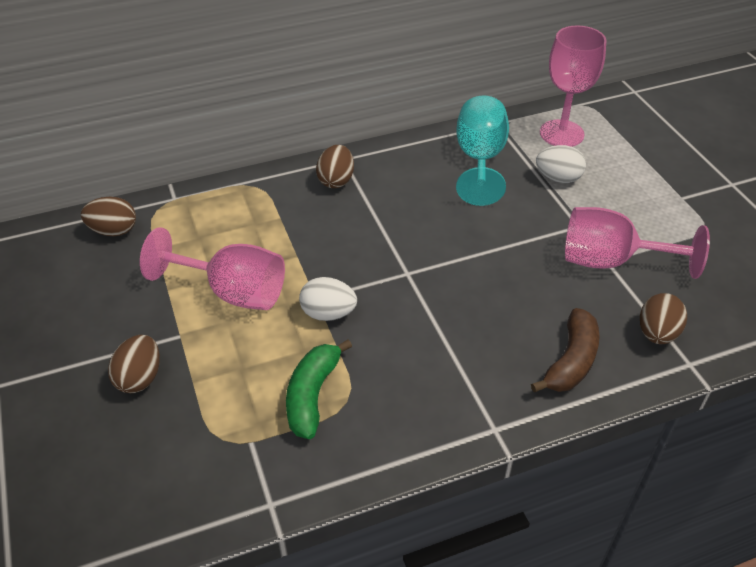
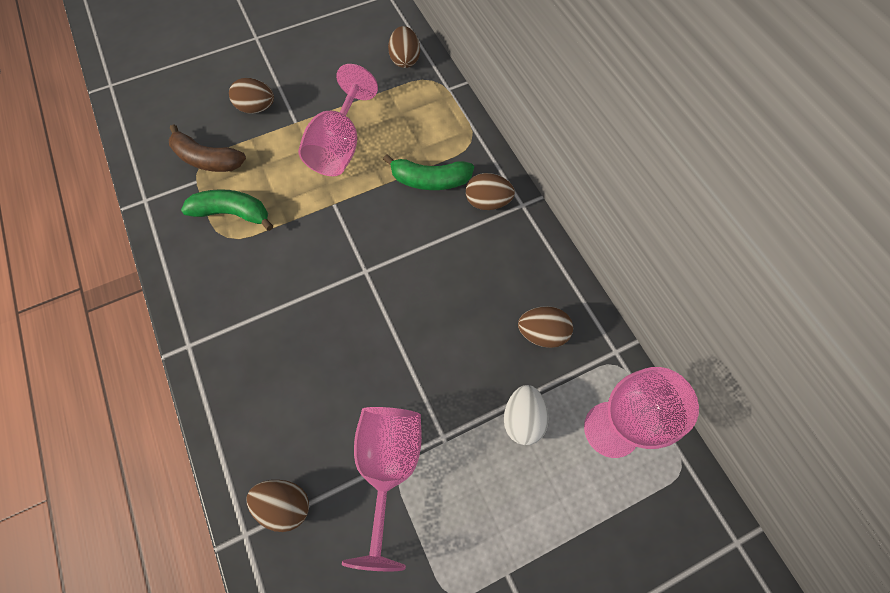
camera: 85 degrees right, 20 degrees up
(300, 219) = (430, 180): none -> green banana
(328, 313) = (316, 214): white egg -> none
(480, 160) = (542, 333): turquoise goblet -> brown egg
(571, 361) = (254, 414): brown banana -> brown banana (207, 159)

